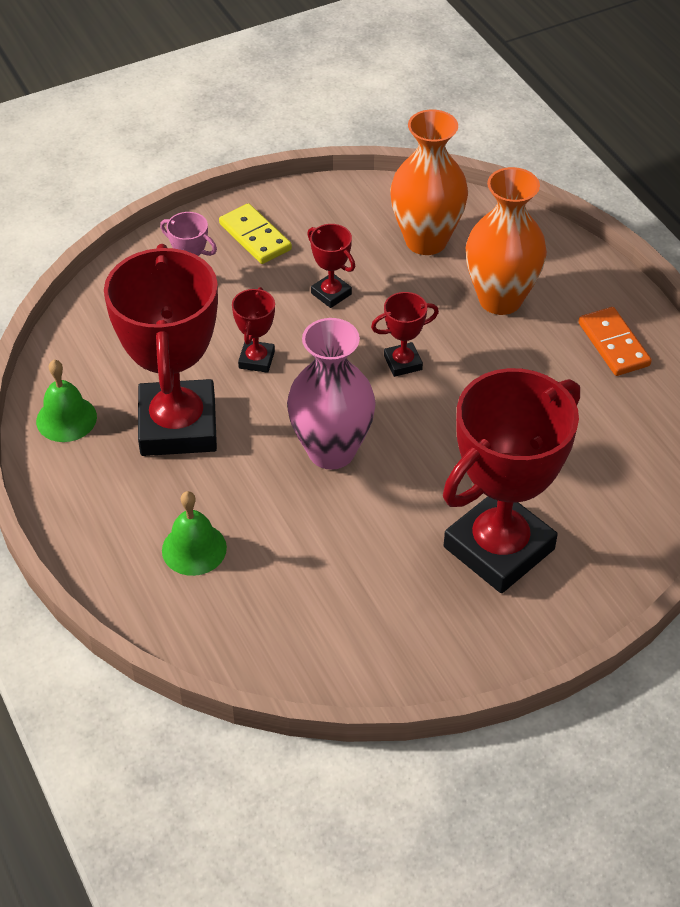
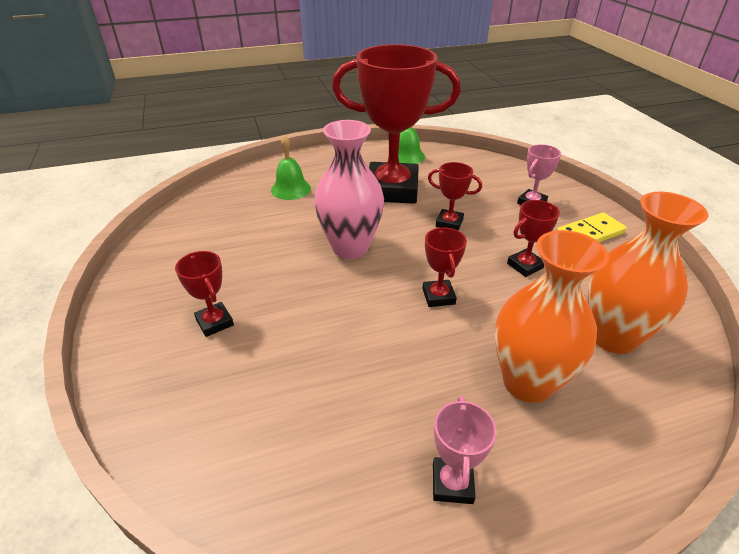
camera: 100 degrees right, 10 degrees down
(499, 548) = (214, 322): red trophy -> red trophy, size x0.42
(613, 344) = (452, 483): orange domino -> pink trophy

